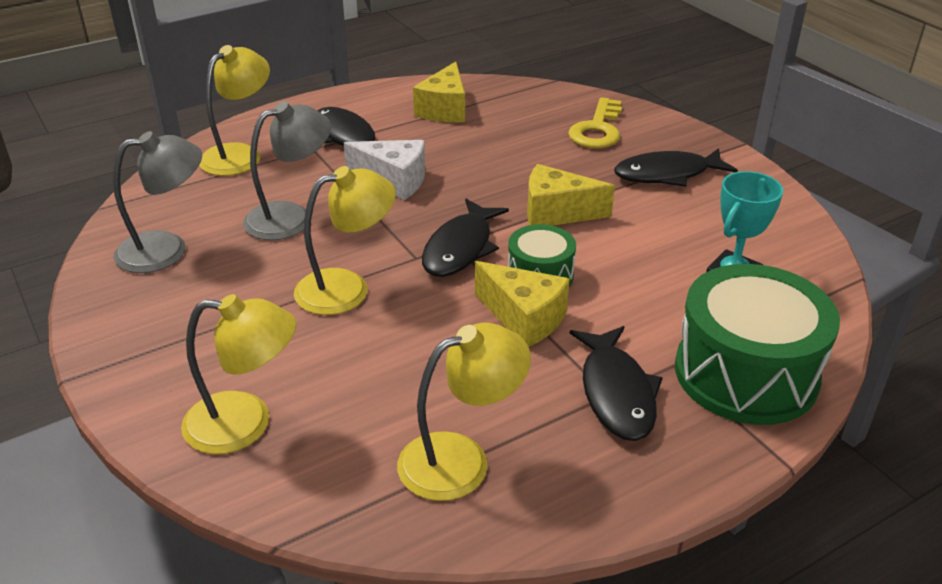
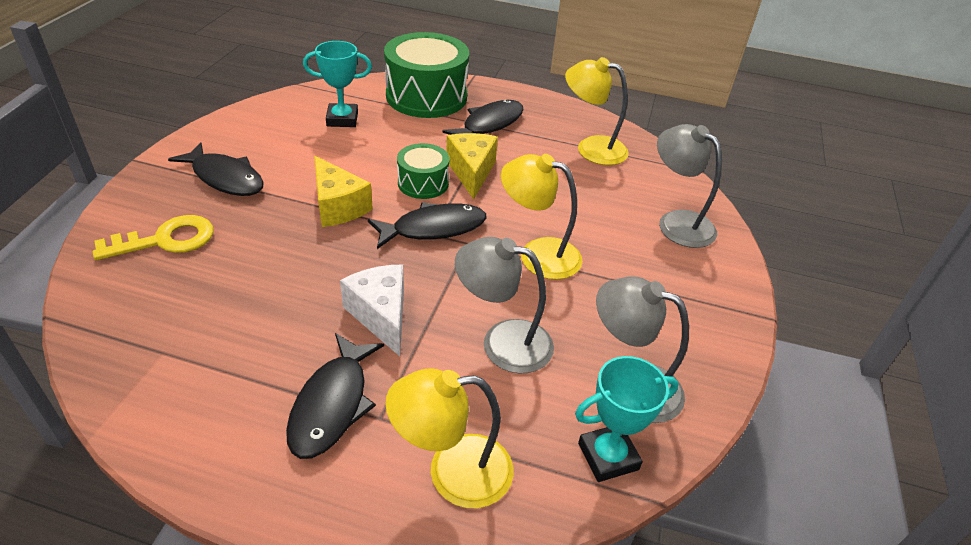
camera: 135 degrees left, 5 degrees up
(150, 208) = (608, 456): none -> turquoise trophy
(245, 424) = (677, 222): yellow lamp -> grey lamp
(444, 109) = (197, 366): yellow cheese -> none

